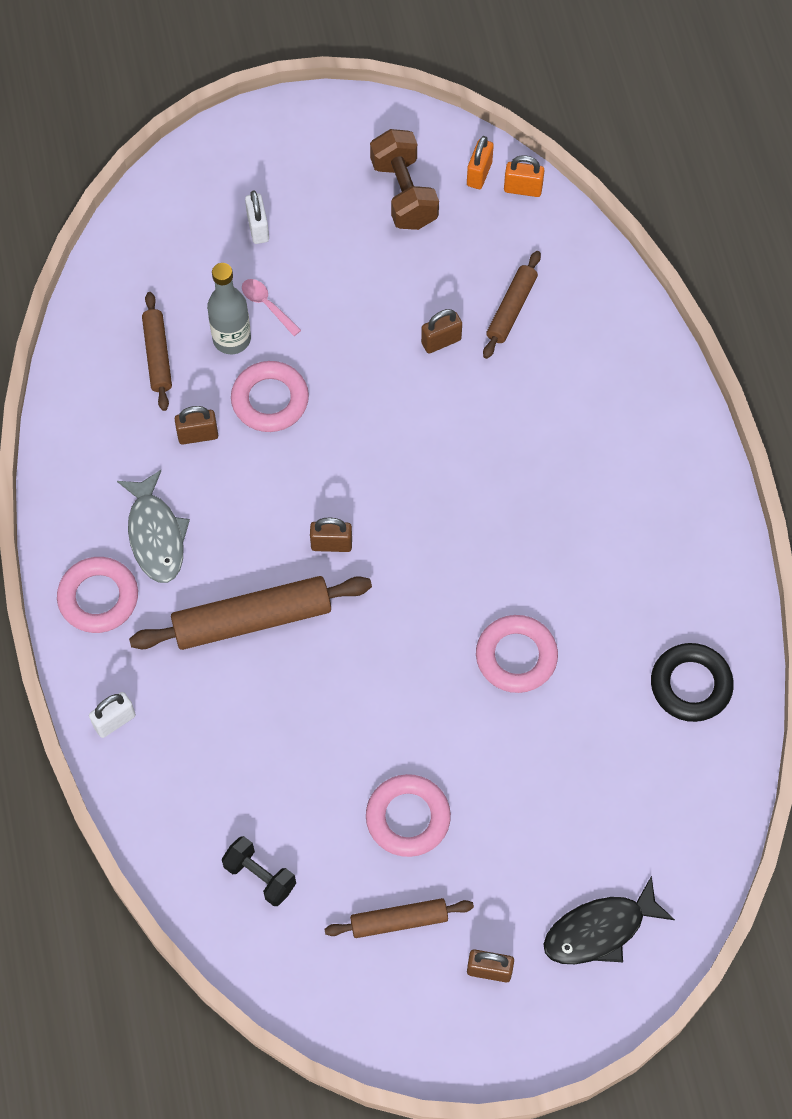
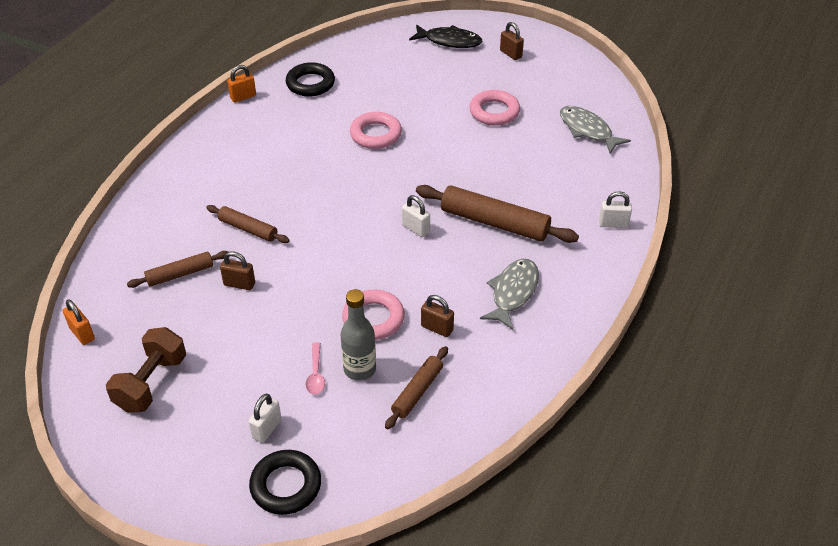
camera: 140 degrees left, 20 degrees down
(98, 598) = (575, 283): pink ring -> none
(192, 197) = (286, 485): none -> black ring
(260, 876) = (587, 130): black dumbbell -> grey fish
(331, 544) = (416, 229): brown padlock -> white padlock
(399, 920) = (535, 85): brown rolling pin -> brown rolling pin (248, 229)
(479, 174) = (93, 361): orange padlock -> orange padlock (243, 97)

